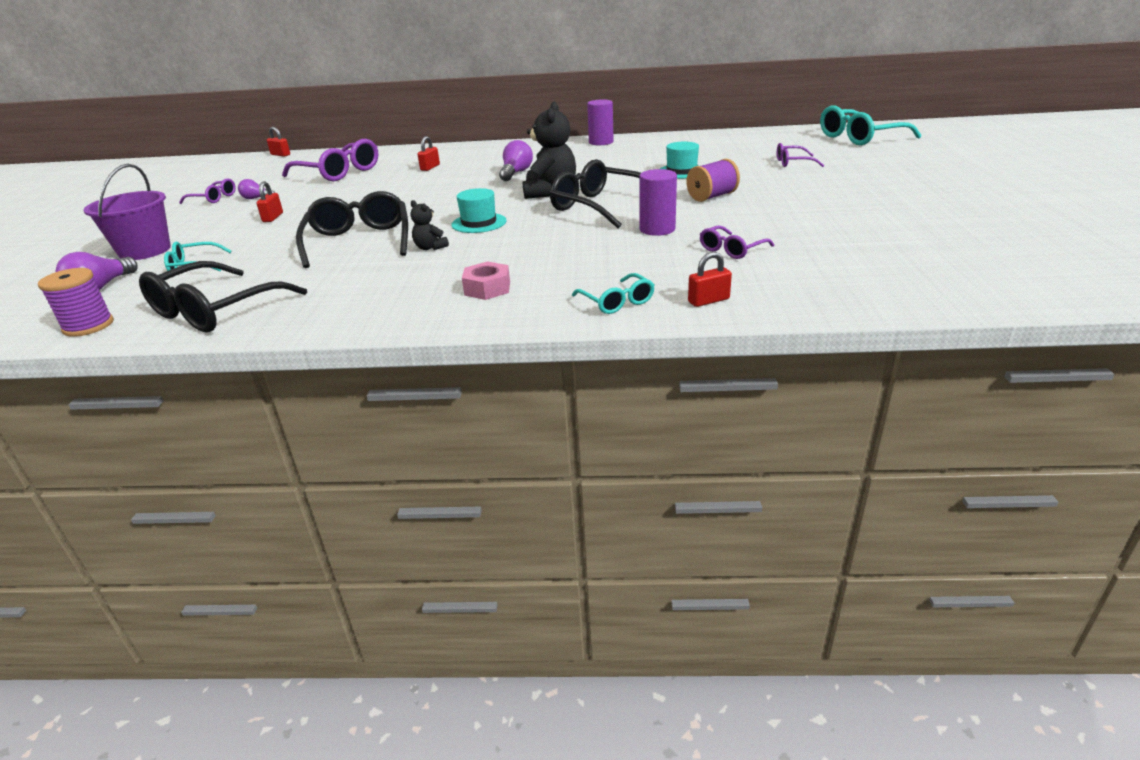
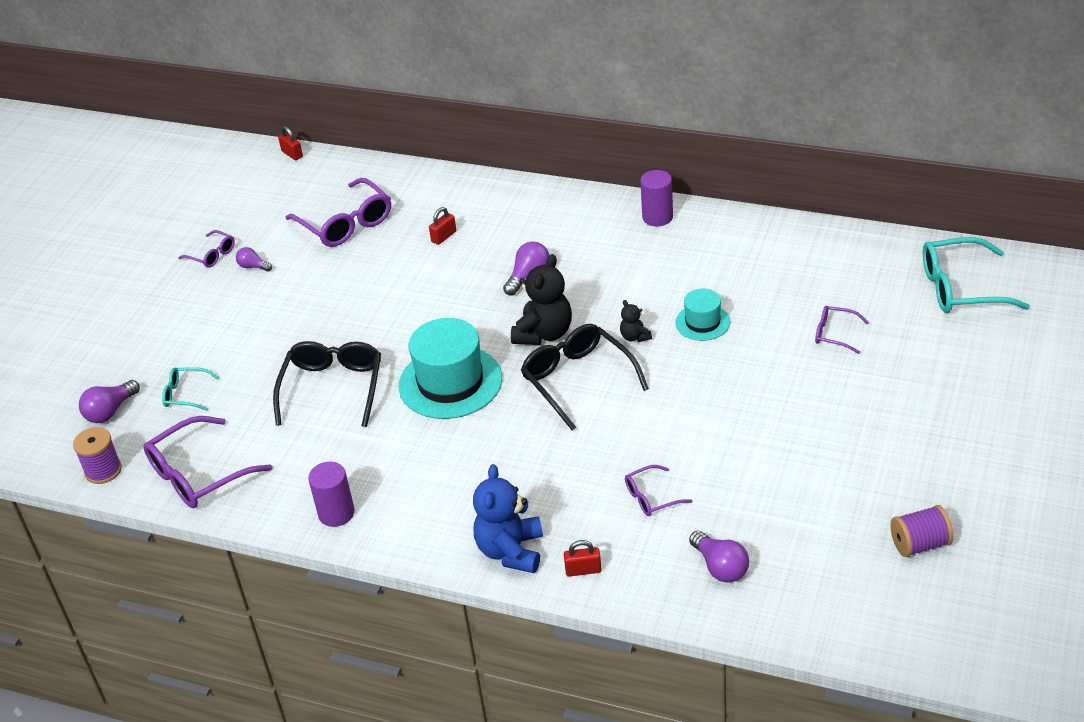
camera: 20 degrees right, 10 degrees up
(145, 251) = (145, 353): purple bucket -> none
(215, 310) = (198, 474): black glasses -> purple glasses
(273, 217) = (263, 316): red padlock -> none
(430, 248) = (392, 418): black teddy bear -> black teddy bear (635, 337)
(479, 223) = (450, 382): turquoise hat -> turquoise hat, size x1.87
(487, 288) = (417, 502): pink nut -> none
(617, 302) = (511, 551): turquoise glasses -> blue teddy bear
(657, 229) = (607, 442): purple cylinder -> purple cylinder (336, 513)
(712, 196) = (698, 390): purple spool -> purple spool (920, 544)
(848, 276) = (720, 567): none -> purple light bulb

